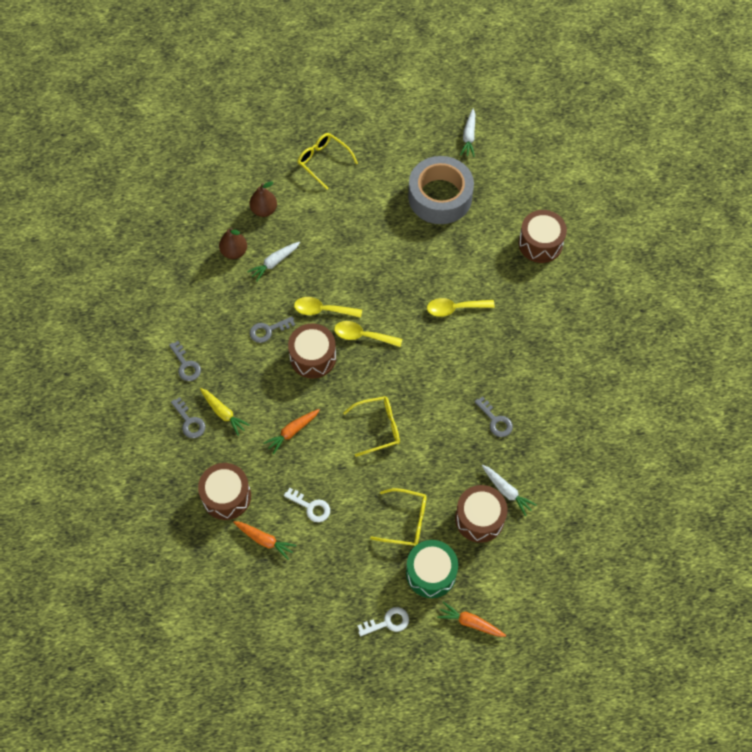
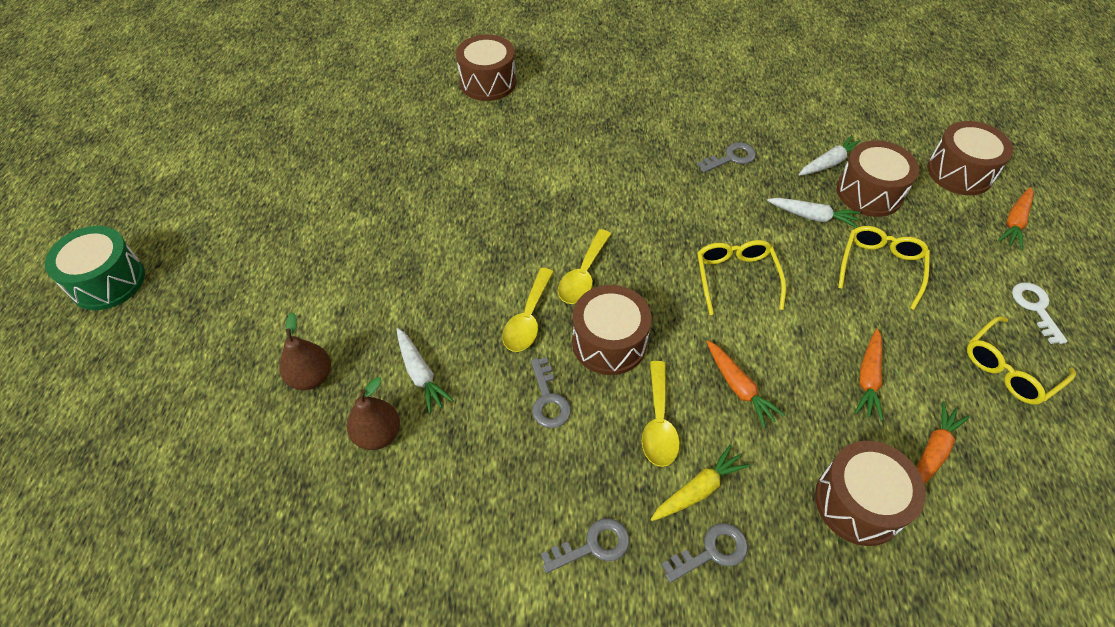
camera: 80 degrees left, 10 degrees down
(311, 507) = (868, 378): white key -> orange carrot
(323, 161) = (256, 282): yellow glasses -> yellow glasses (1009, 369)
(431, 573) = (953, 251): green drum -> green drum (108, 281)
(440, 197) = (381, 160): grey tape -> none
(455, 308) = (561, 171): yellow spoon -> yellow spoon (658, 423)
(469, 137) = (299, 119): white carrot -> white carrot (812, 217)
(518, 589) = (959, 172): none -> brown drum

